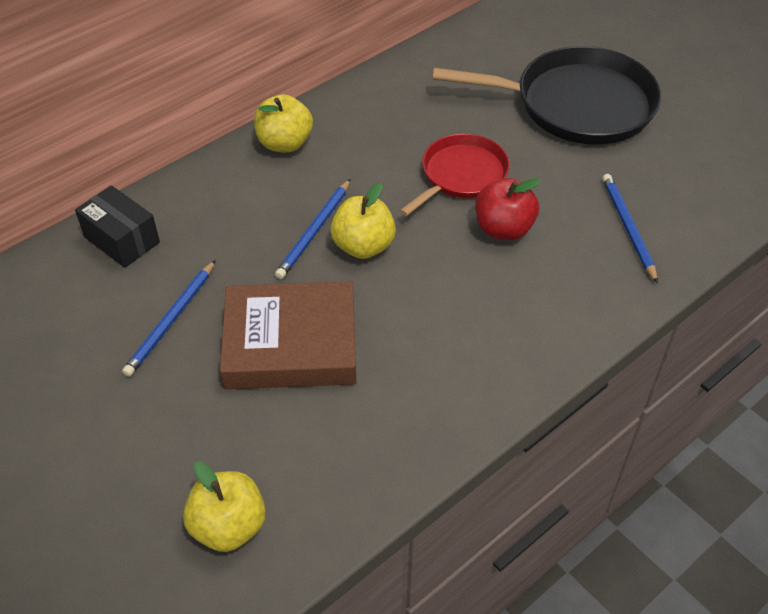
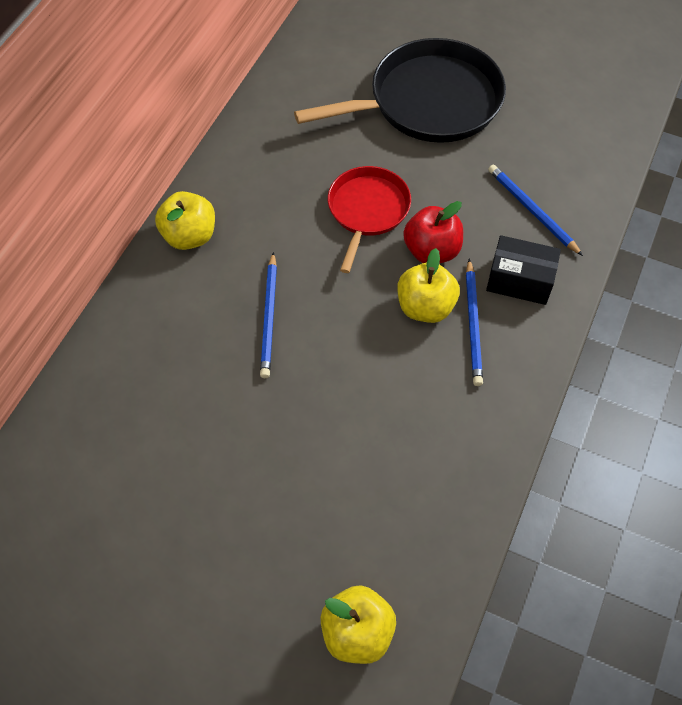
camera: 25 degrees left, 10 degrees up
(122, 240) = (93, 397): black box -> black box (519, 280)
(171, 320) = (191, 460): blue pencil -> blue pencil (473, 324)
(290, 343) = (311, 437): brown book -> none
(363, 246) = (321, 315): yellow apple -> yellow apple (425, 307)

